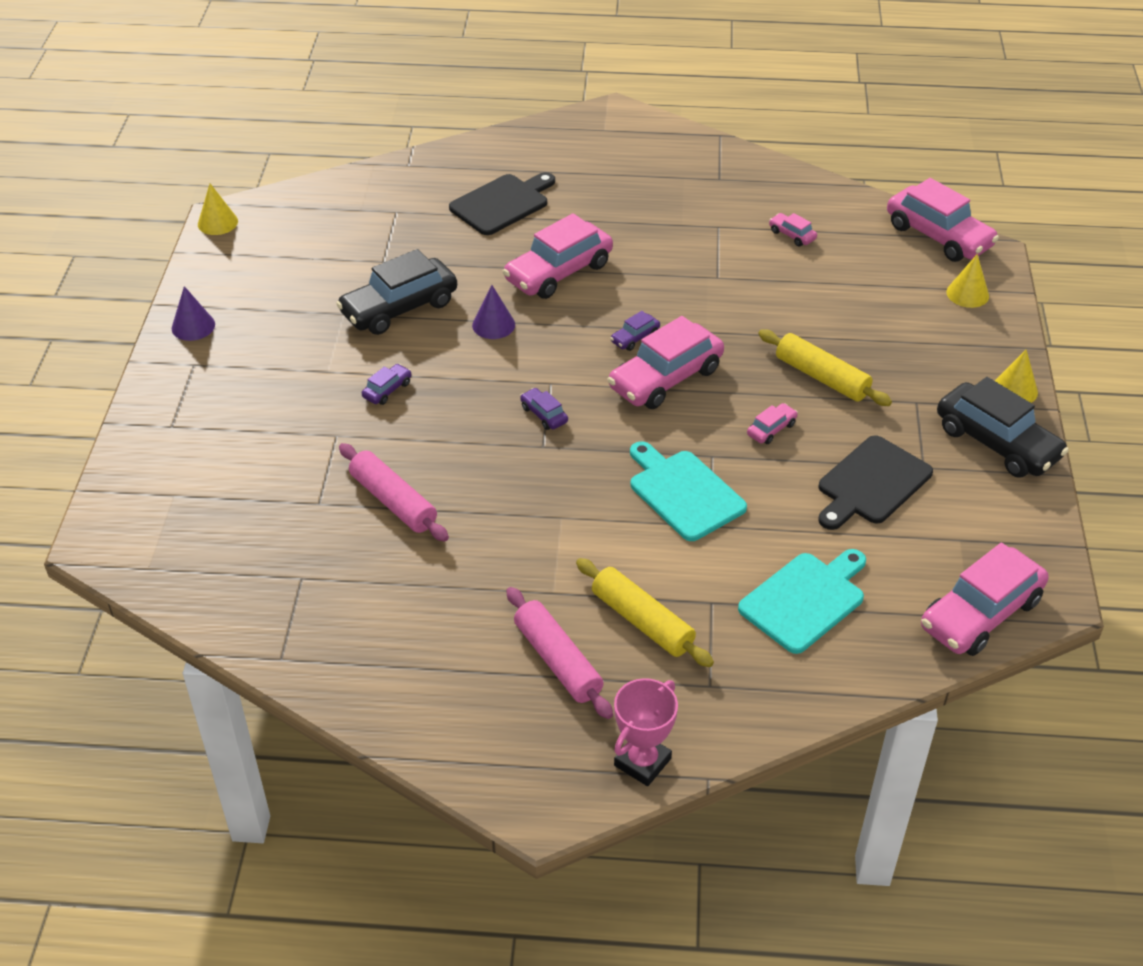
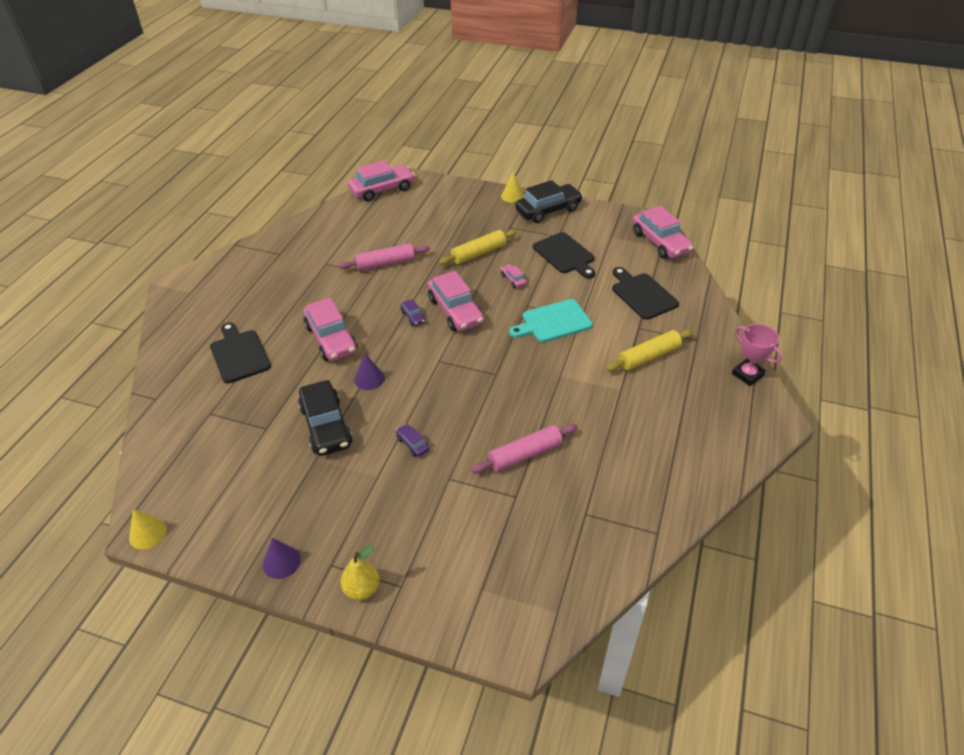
camera: 75 degrees left, 0 degrees up
(164, 396) = (362, 589): none -> yellow pear
(544, 414) = (467, 368): purple car -> none
(558, 661) = (674, 396): pink rolling pin -> pink rolling pin (385, 263)
(792, 235) = (351, 237): pink car -> none
(805, 600) = (642, 294): turquoise cutting board -> black cutting board
(967, 294) = (434, 192): yellow cone -> none

